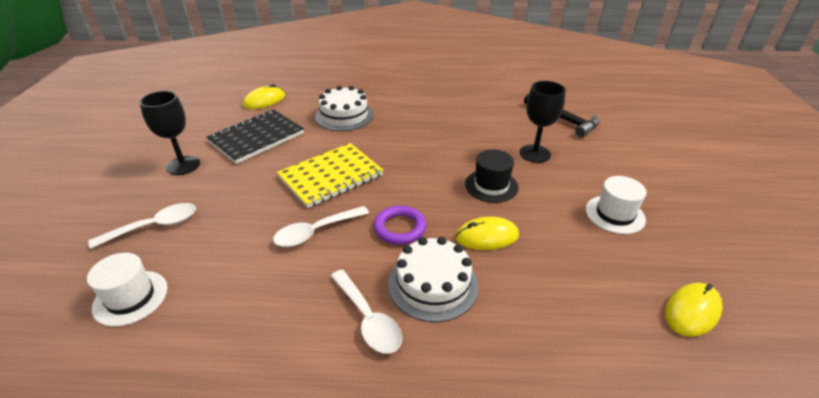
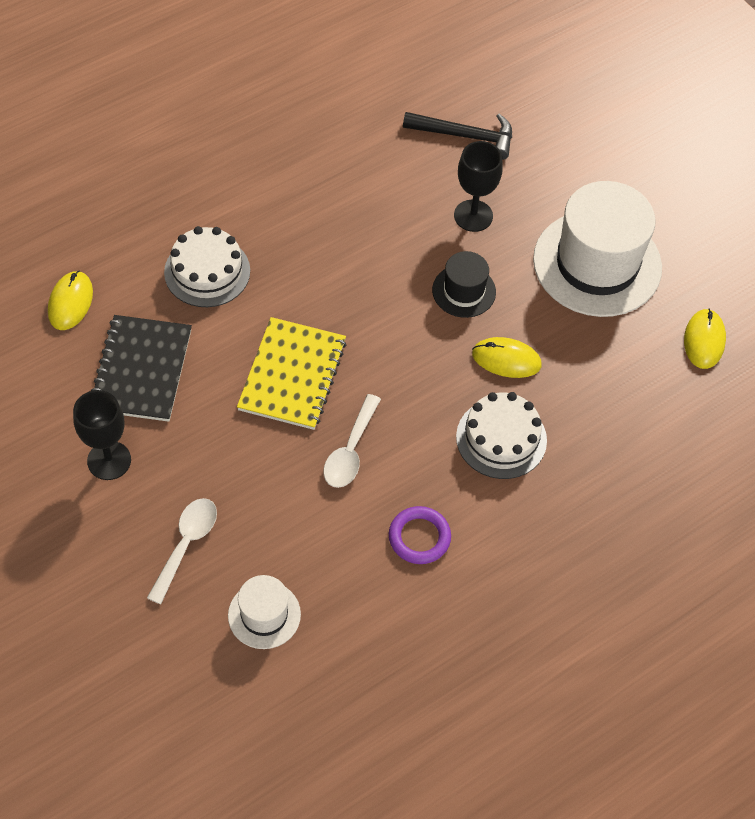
camera: 40 degrees left, 20 degrees up
(368, 319) = (478, 502): white spoon -> none
(400, 228) = (423, 398): purple ring -> purple ring (419, 537)
(487, 236) = (506, 359): yellow mouse -> yellow mouse turned 60 degrees clockwise
(615, 214) = (597, 263): white hat -> white hat, size x2.05

